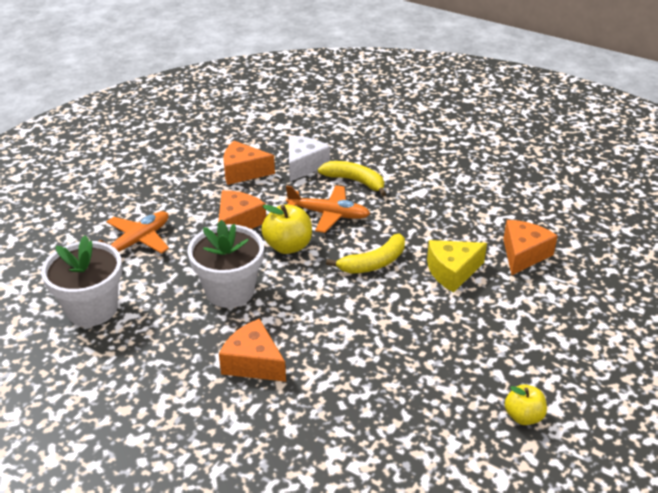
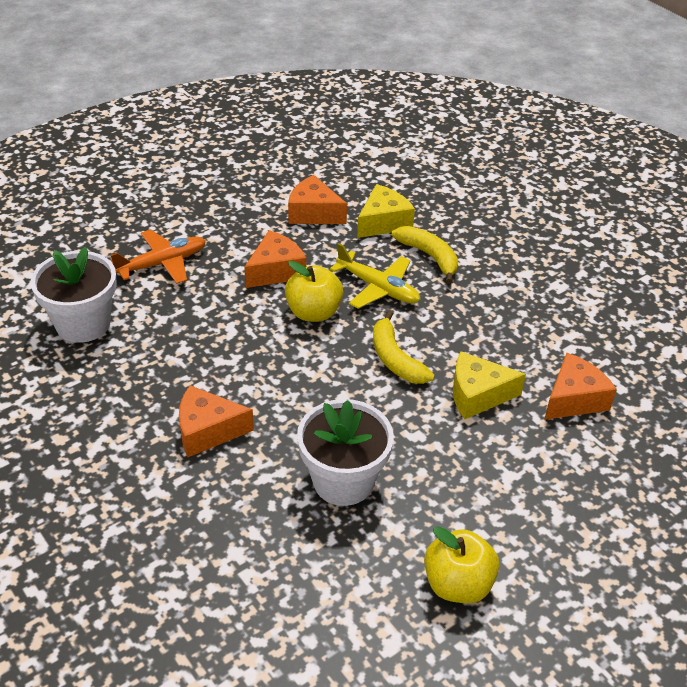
camera: 20 degrees right, 5 degrees up
(230, 291) = (226, 345): white flower pot -> white flower pot (343, 481)
(253, 363) = (207, 431): orange cheese -> orange cheese turned 60 degrees counterclockwise
(304, 165) = (383, 222): white cheese -> yellow cheese
(328, 214) = (378, 288): orange plane -> yellow plane
(373, 263) = (395, 359): yellow banana -> yellow banana turned 75 degrees clockwise
(523, 416) = (458, 584): yellow apple -> yellow apple, size x1.53

